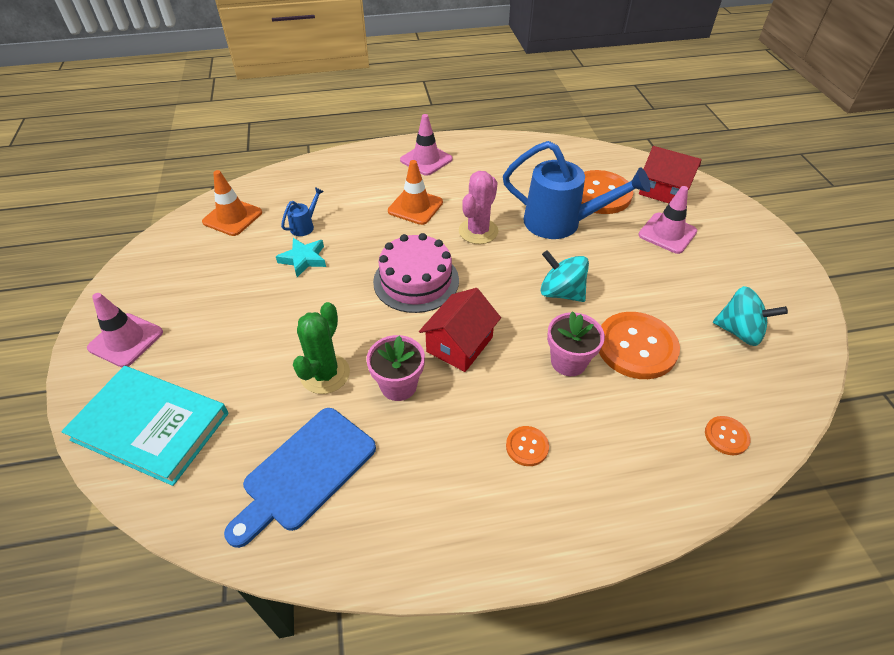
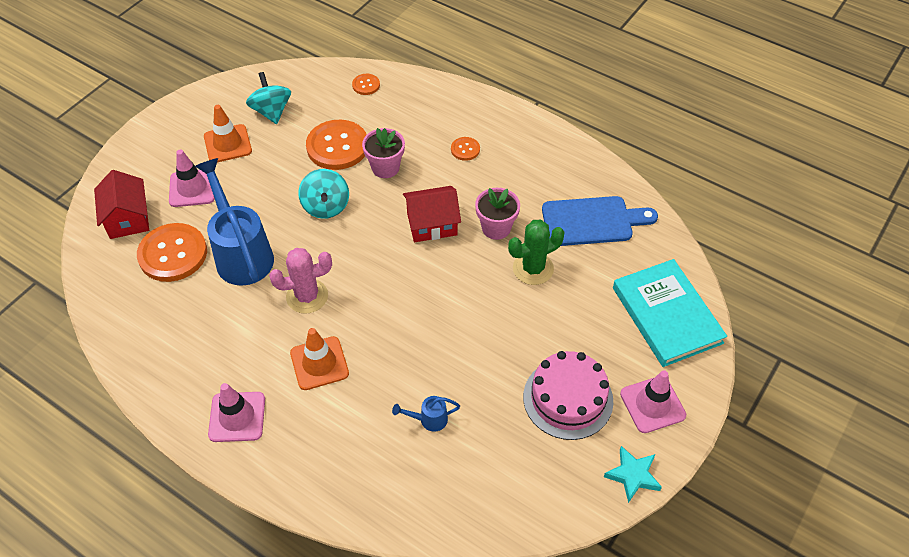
camera: 135 degrees left, 5 degrees up
(232, 217) = (481, 489): orange traffic cone -> orange traffic cone (228, 144)
(304, 259) = (463, 380): turquoise star -> turquoise star (633, 475)
(416, 281) = (404, 290): pink cake -> pink cake (568, 398)

